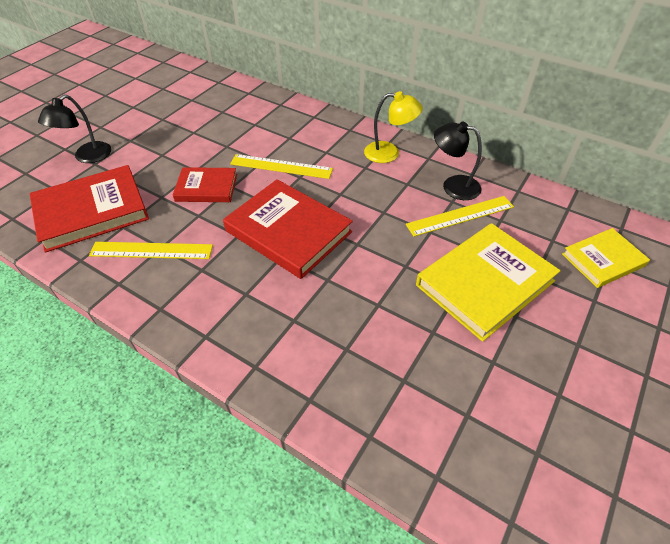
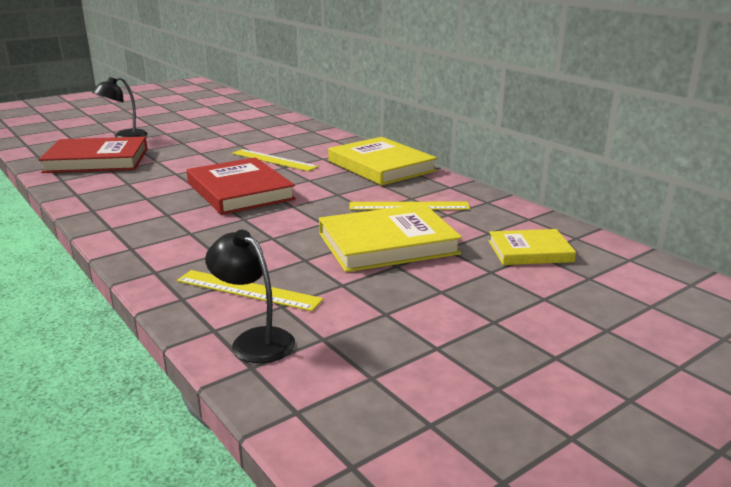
camera: 20 degrees right, 25 degrees down
(151, 250) = (119, 183): yellow ruler -> yellow ruler (248, 290)
(206, 188) = (198, 162): red book -> none
(389, 153) = (381, 166): yellow lamp -> yellow book
(453, 186) = (422, 190): black lamp -> black lamp (254, 340)

